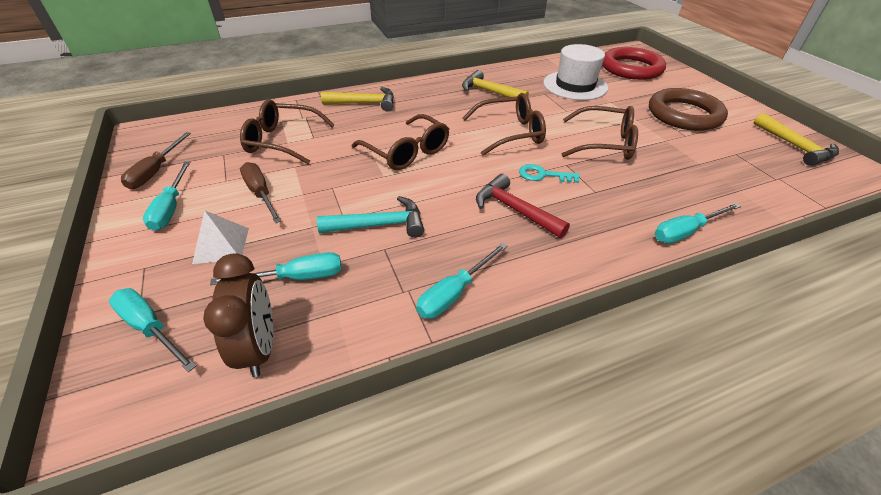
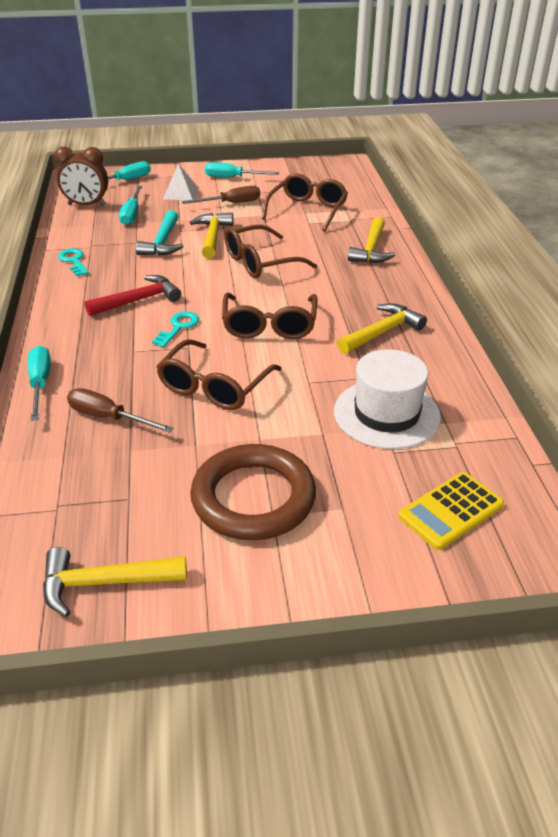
camera: 105 degrees right, 5 degrees down
(156, 171) = (283, 170): brown screwdriver -> brown screwdriver (108, 417)
(356, 190) = (213, 236): none -> yellow hammer
(454, 293) = (74, 261): turquoise screwdriver -> turquoise key
(631, 68) = (450, 511): red ring -> yellow calculator

